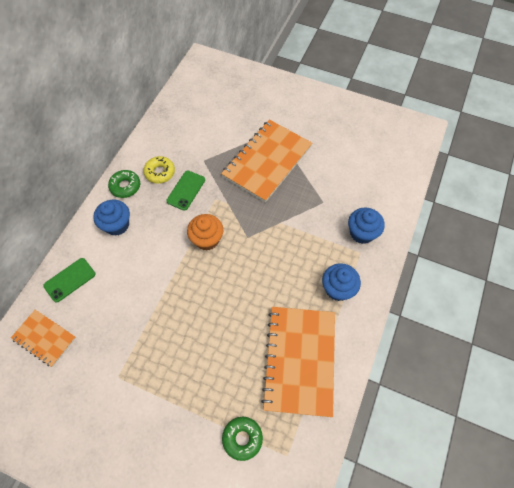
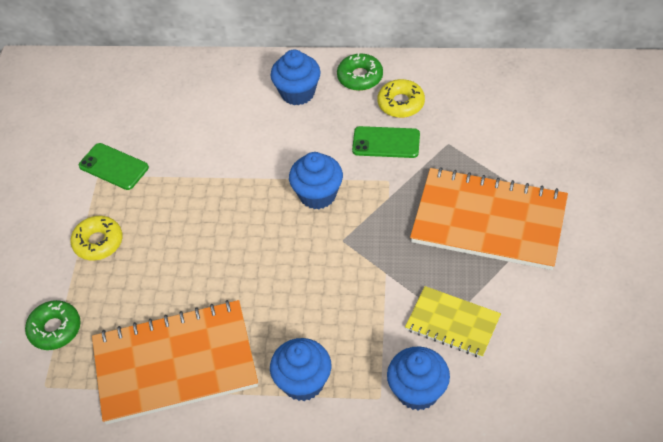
camera: 75 degrees right, 10 degrees down
(44, 338) = (124, 91): orange notebook -> none
(70, 280) = (204, 81): green phone -> green phone (113, 167)
(180, 390) = (98, 242): none -> yellow donut
(207, 239) = (317, 195): orange cupcake -> blue cupcake
(326, 202) = (452, 323): none -> yellow notebook

